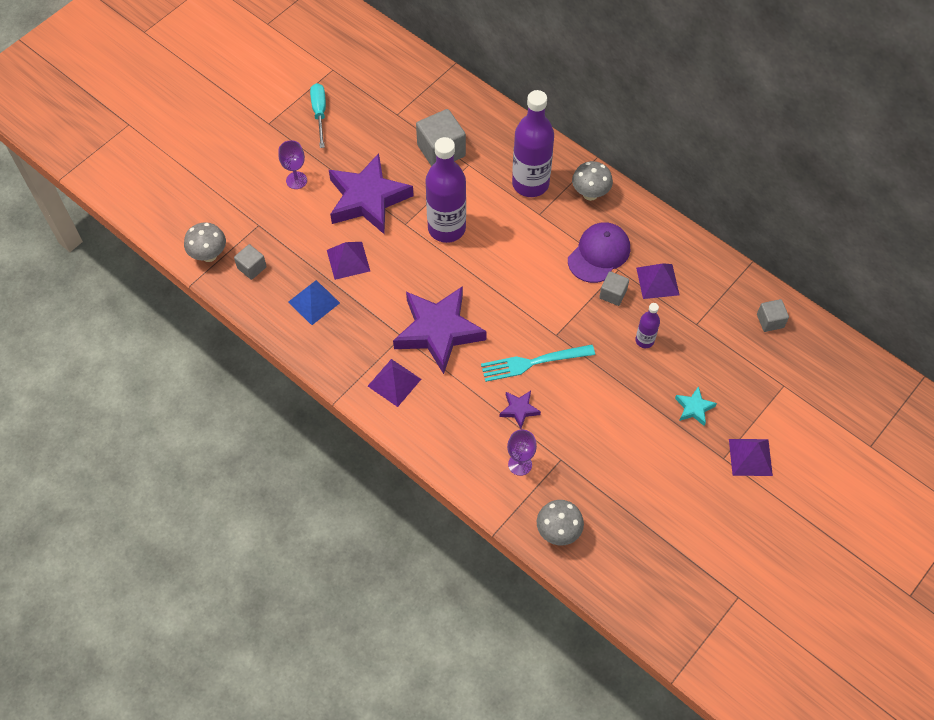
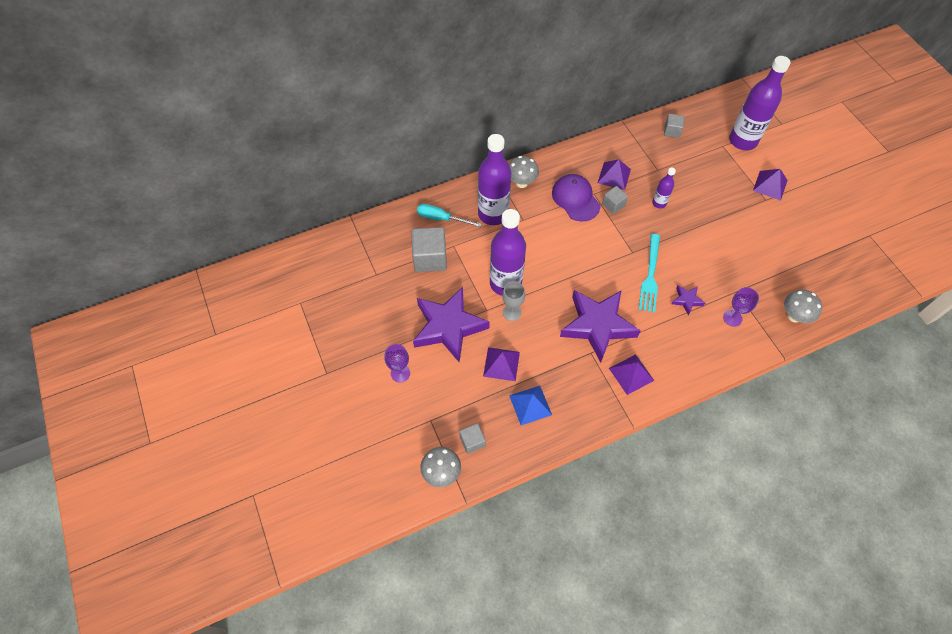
camera: 65 degrees left, 0 degrees up
(319, 113) = (340, 329): turquoise screwdriver -> turquoise screwdriver (441, 218)
(414, 247) = (512, 312): none -> grey goblet
(694, 408) = (723, 199): turquoise star -> none
(807, 406) = (742, 141): none -> purple bottle

